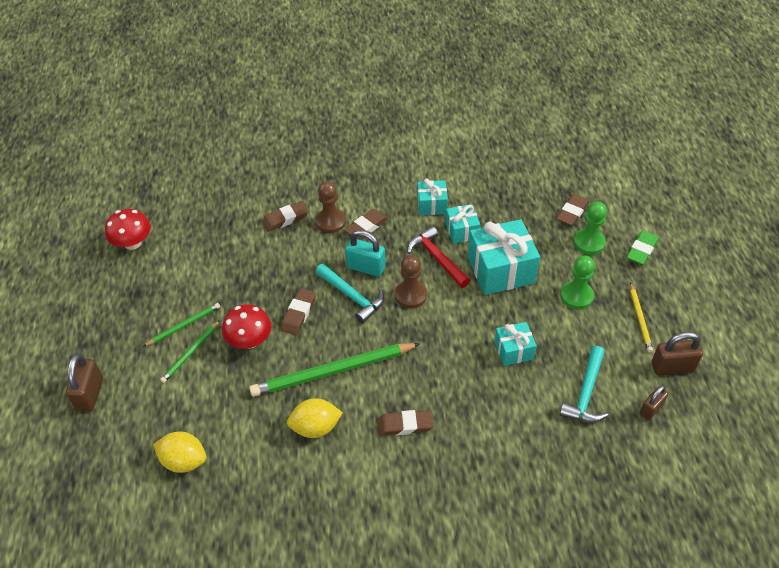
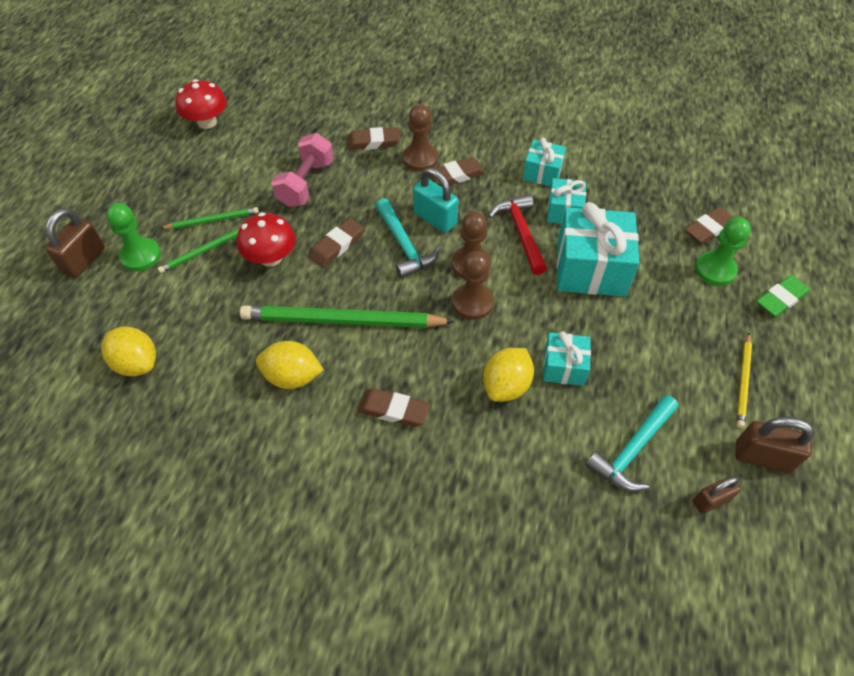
camera: 20 degrees right, 5 degrees up
(247, 270) = (306, 183): none -> pink dumbbell
(425, 324) = (472, 303): none -> brown pawn
(479, 378) = (506, 386): none -> yellow lemon
(576, 296) = (671, 328): green pawn -> green pawn (141, 256)

